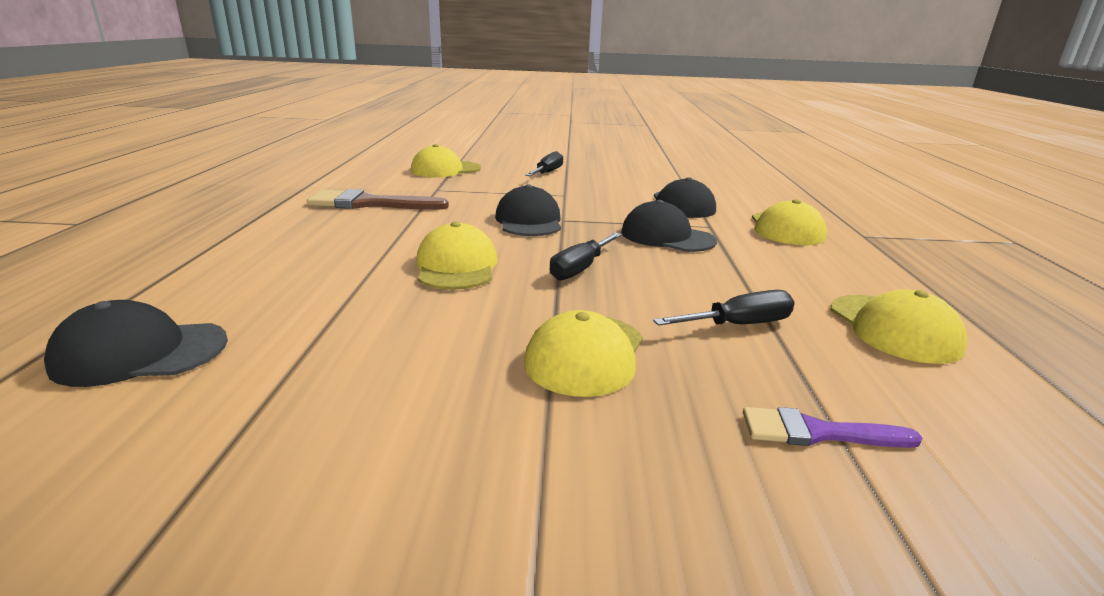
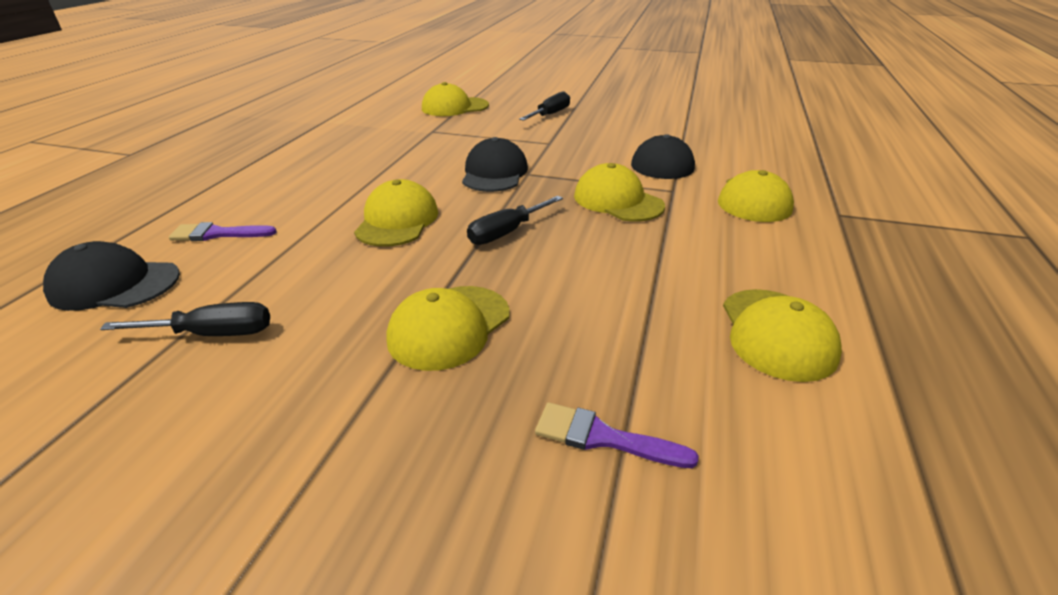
camera: 15 degrees right, 10 degrees up
(248, 292) = (217, 234): none -> purple brush
(369, 204) = (364, 145): brown brush -> none
(667, 237) = (618, 201): black cap -> yellow cap
(739, 325) = (615, 311): black screwdriver -> black screwdriver (213, 334)

